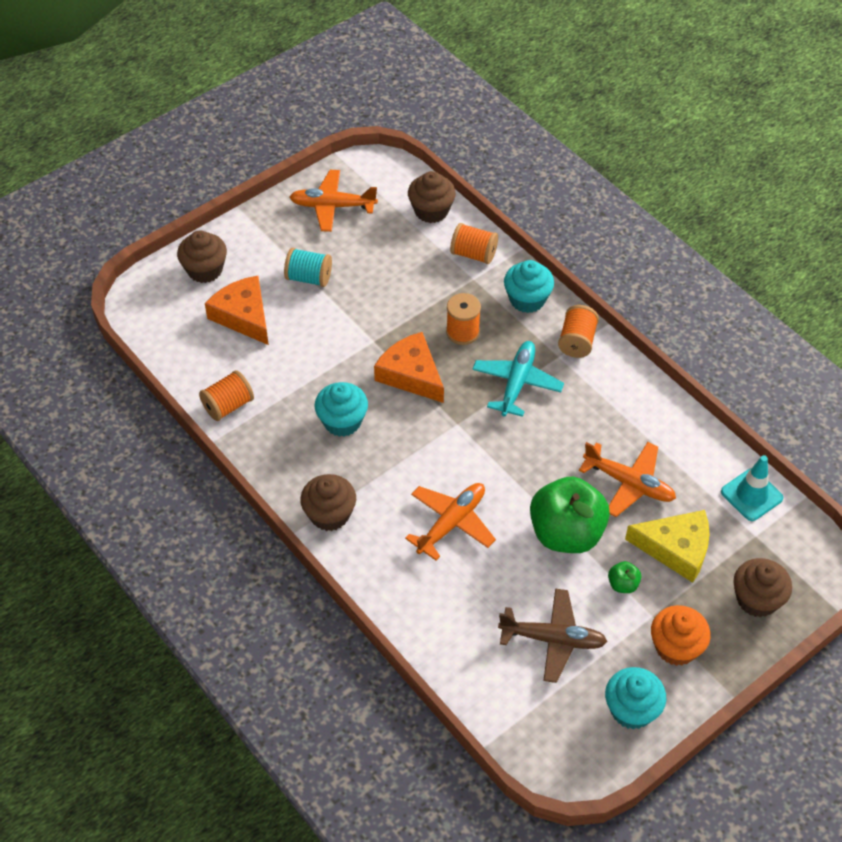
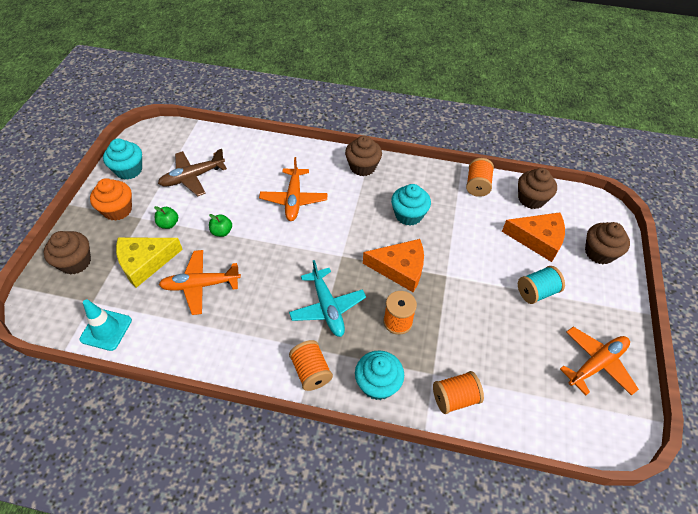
camera: 140 degrees right, 0 degrees up
(431, 211) = (528, 418): brown cupcake -> brown cupcake (531, 199)
(566, 533) = (222, 232): green apple -> green apple, size x0.41

